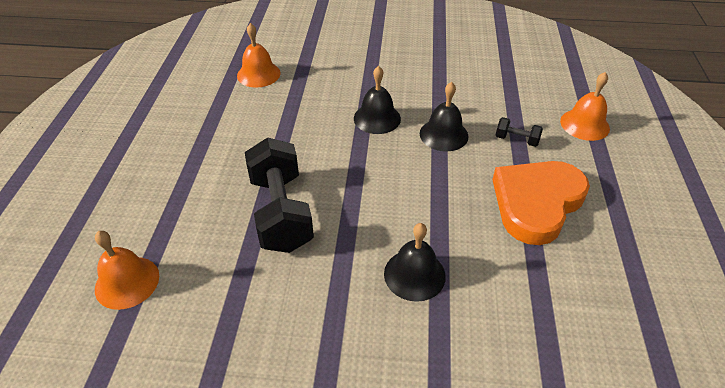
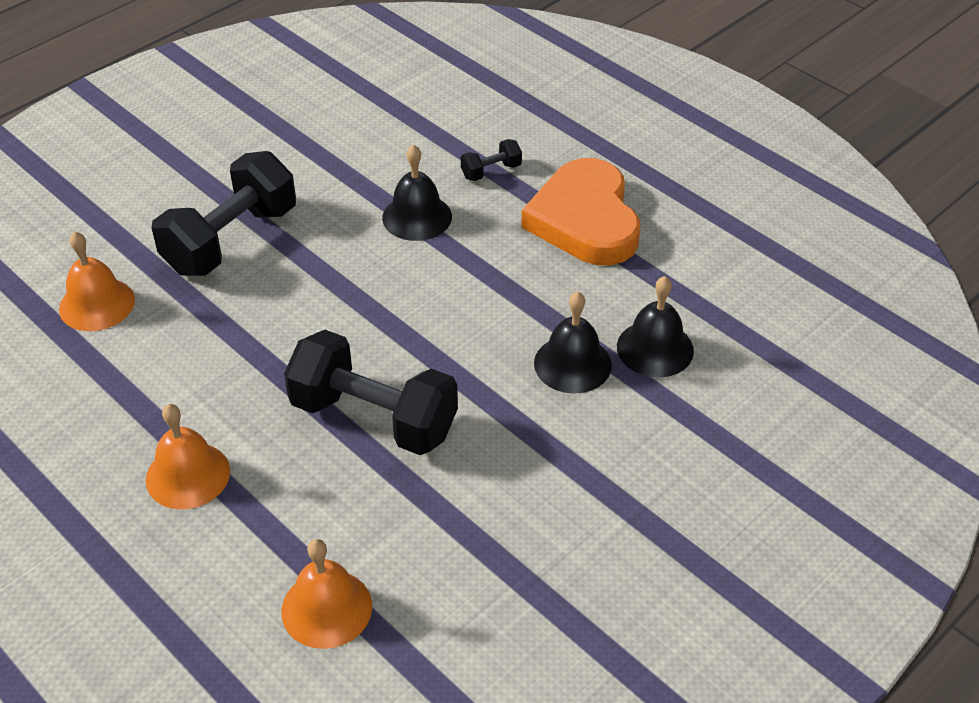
camera: 50 degrees left, 0 degrees up
(345, 85) = (231, 240): none -> black dumbbell
(377, 118) = (324, 250): black bell -> black bell (655, 348)
(584, 124) = (530, 110): orange bell -> orange bell (188, 475)

